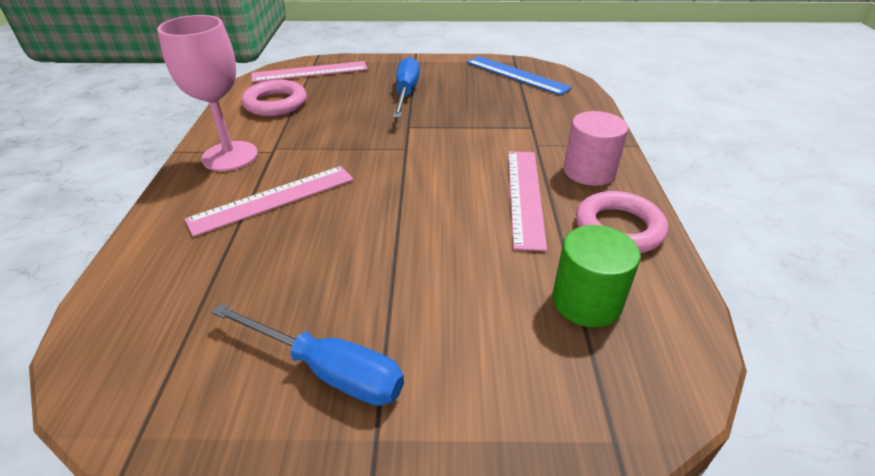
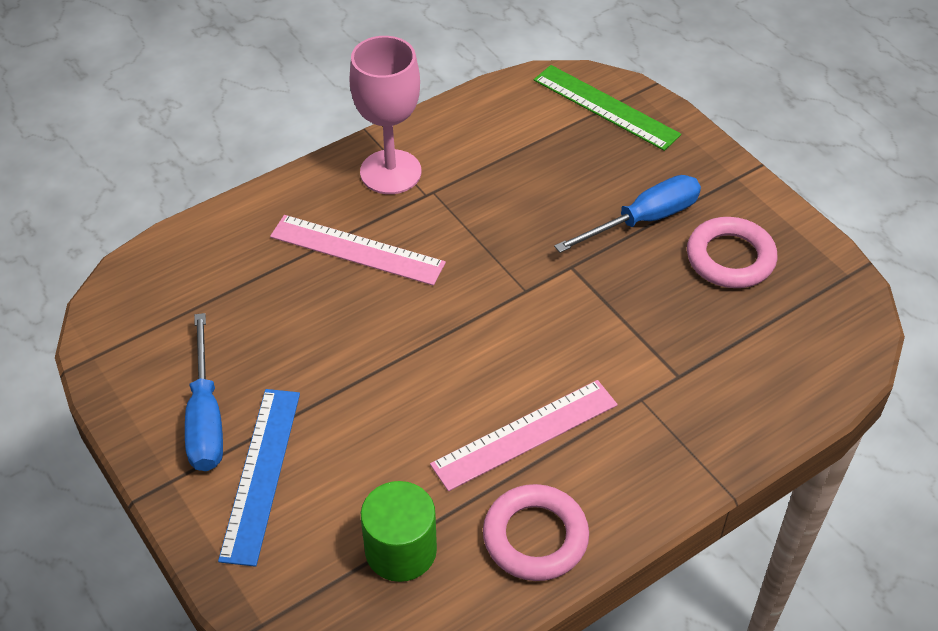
camera: 55 degrees right, 10 degrees up
(275, 103) = (510, 131): pink ring -> pink ring (730, 258)
(310, 72) = (606, 107): pink ruler -> green ruler
(517, 75) = (807, 297): blue ruler -> blue ruler (261, 474)
(589, 171) = (624, 471): pink cylinder -> none

